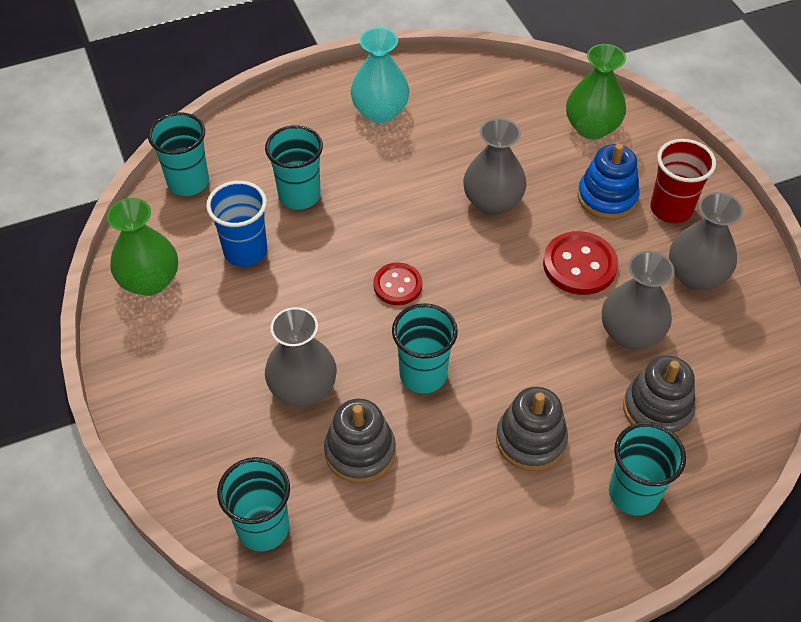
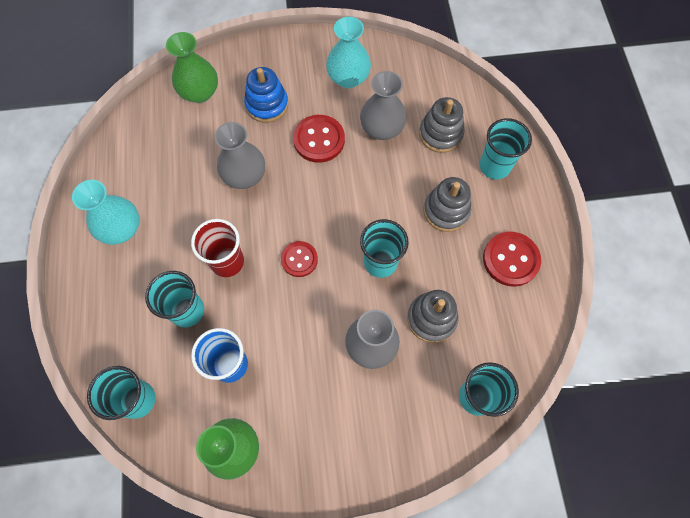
camera: 75 degrees left, 15 degrees up
(482, 541) = (510, 260): none -> red button
(671, 209) = (290, 72): red cup -> red cup (227, 262)
(695, 275) = (348, 78): grey vase -> turquoise vase

